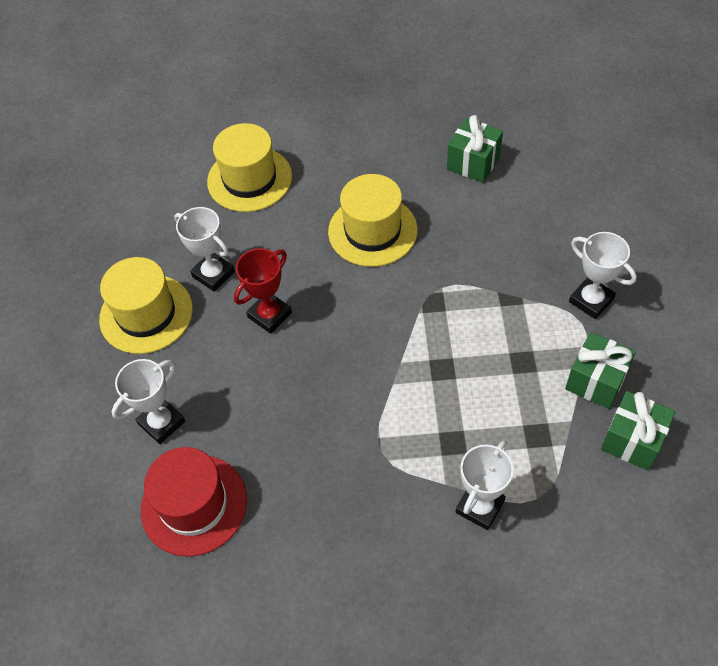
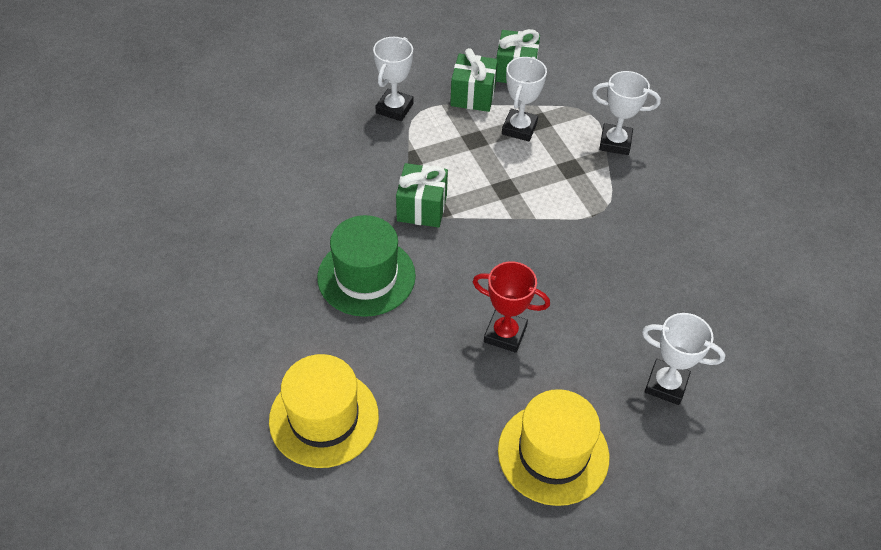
camera: 115 degrees left, 5 degrees down
(194, 504) = (725, 327): red hat -> none
(213, 274) = (475, 405): white trophy -> white trophy (519, 128)
(372, 231) = (366, 276): yellow hat -> green hat
(473, 163) = (248, 214): green gift -> green gift (422, 208)

